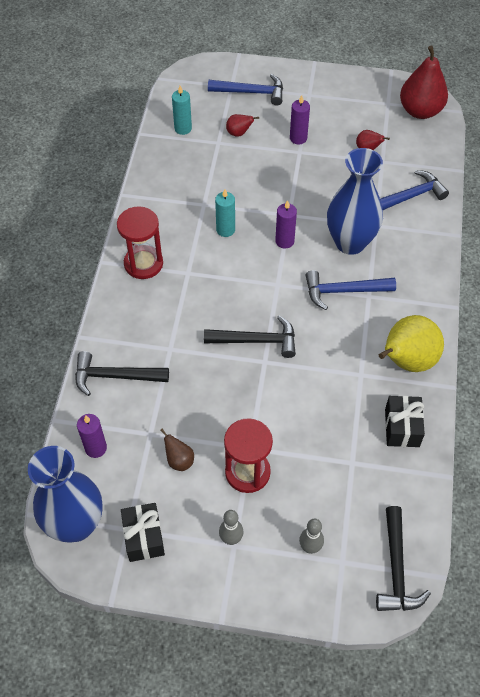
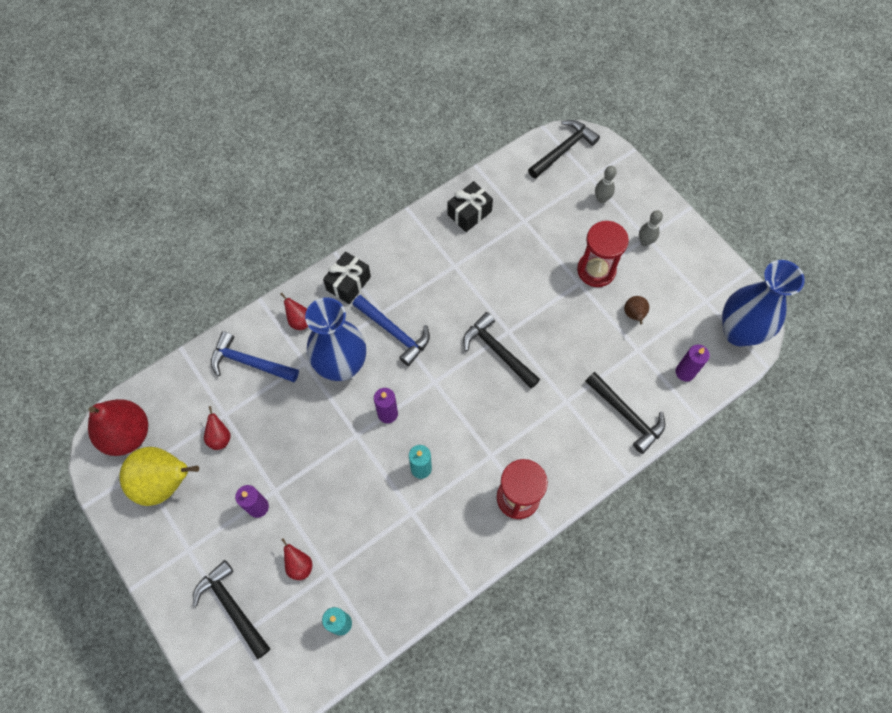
camera: 135 degrees left, 10 degrees up
(144, 537) = (699, 287): black gift -> black gift (348, 283)
(251, 92) = (232, 607): blue hammer -> black hammer
(406, 361) = (414, 248): yellow pear -> yellow pear (165, 482)
(414, 245) = (299, 321): none -> red pear

